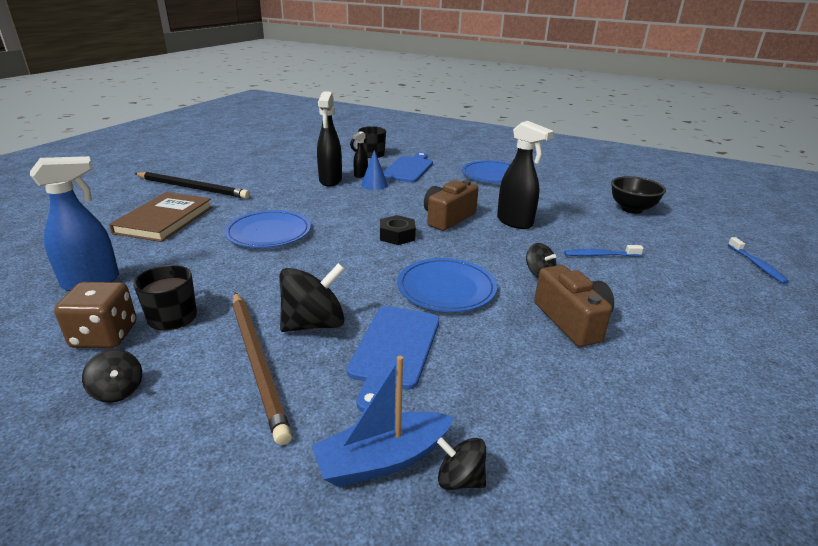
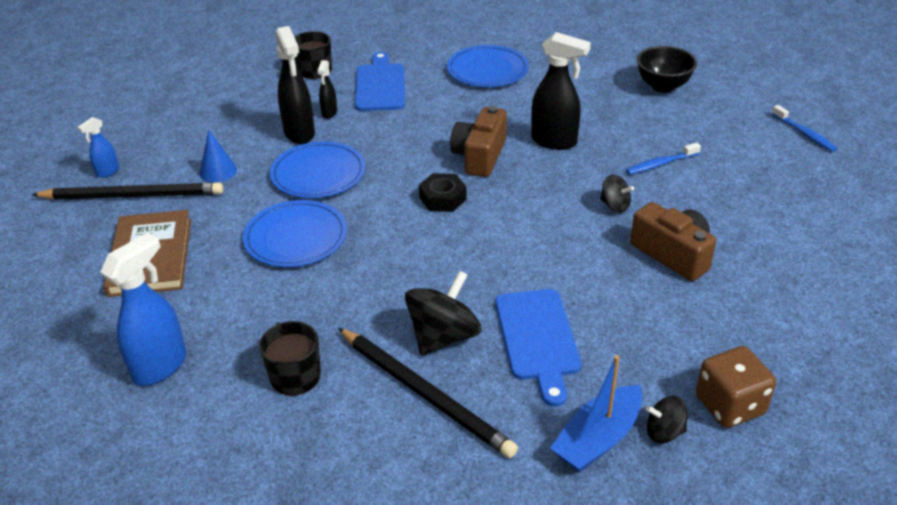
camera: 20 degrees left, 10 degrees up
(105, 336) = (248, 420): brown dice -> brown dice (729, 405)
(118, 391) = (323, 466): black spinning top -> none
(192, 174) = (107, 172): none -> blue spray bottle
(257, 362) = (425, 394): brown pencil -> black pencil
(374, 184) = (358, 125): blue cone -> blue cone (218, 171)
(446, 288) = (539, 253): blue plate -> blue plate (318, 174)

